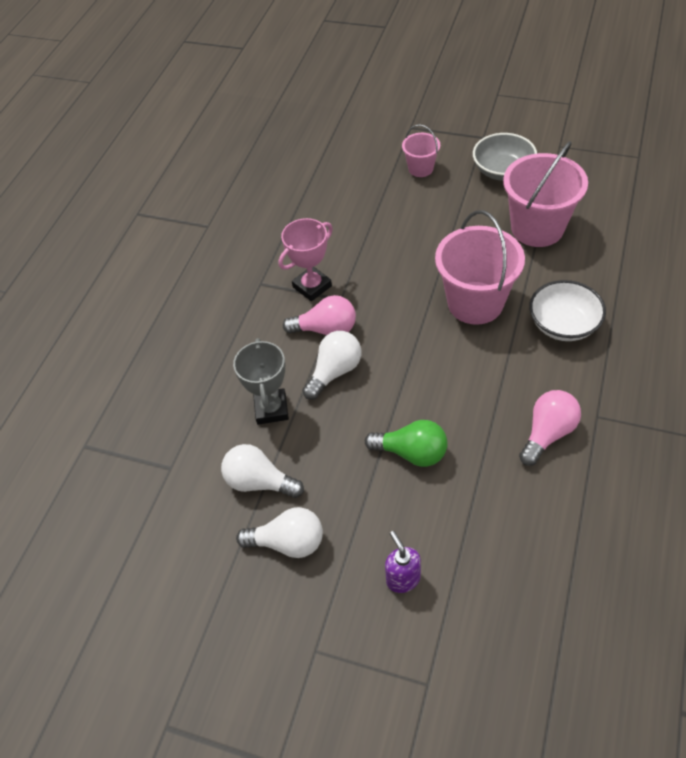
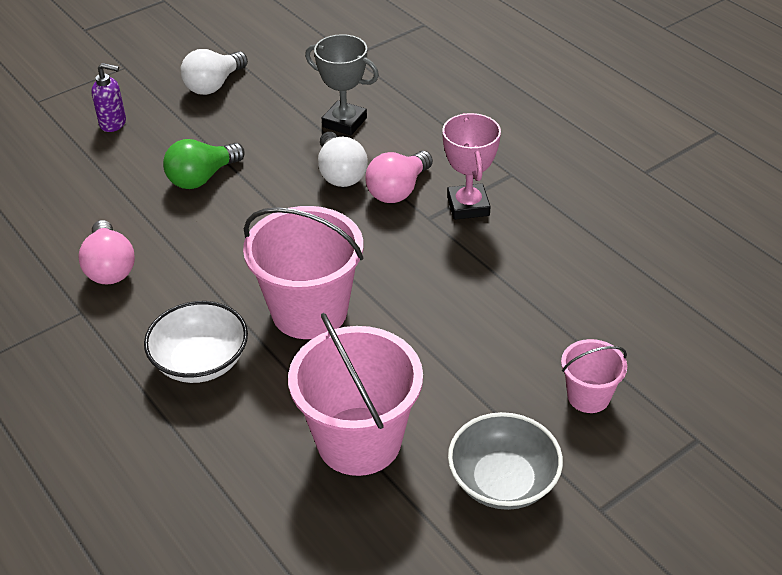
camera: 120 degrees right, 10 degrees down
(259, 482) = (282, 91): white light bulb -> none

